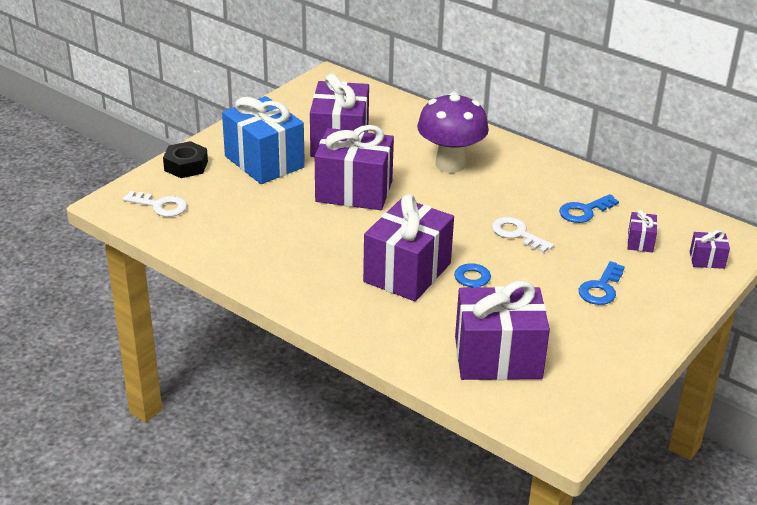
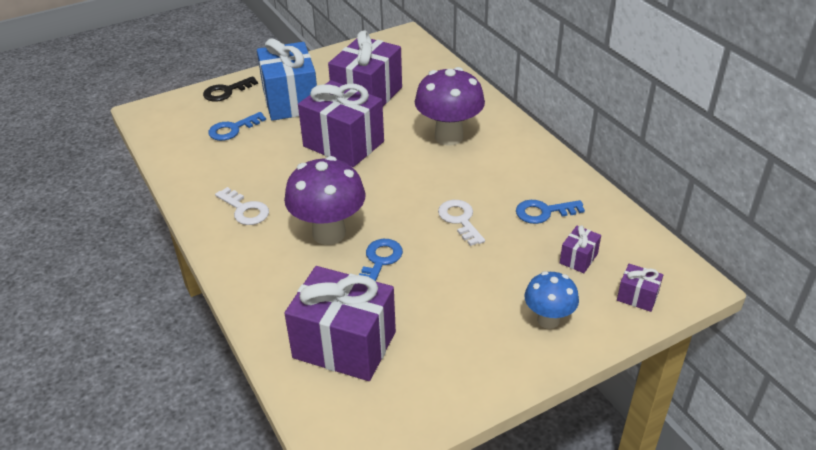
camera: 25 degrees right, 5 degrees up
(160, 206) = (178, 122): white key -> white key (245, 210)
(186, 166) = (226, 92): black nut -> black key
(407, 272) = (329, 233): purple gift -> purple mushroom
(601, 288) = (501, 298): blue key -> blue key (233, 129)
(650, 295) = (548, 320): none -> blue mushroom

